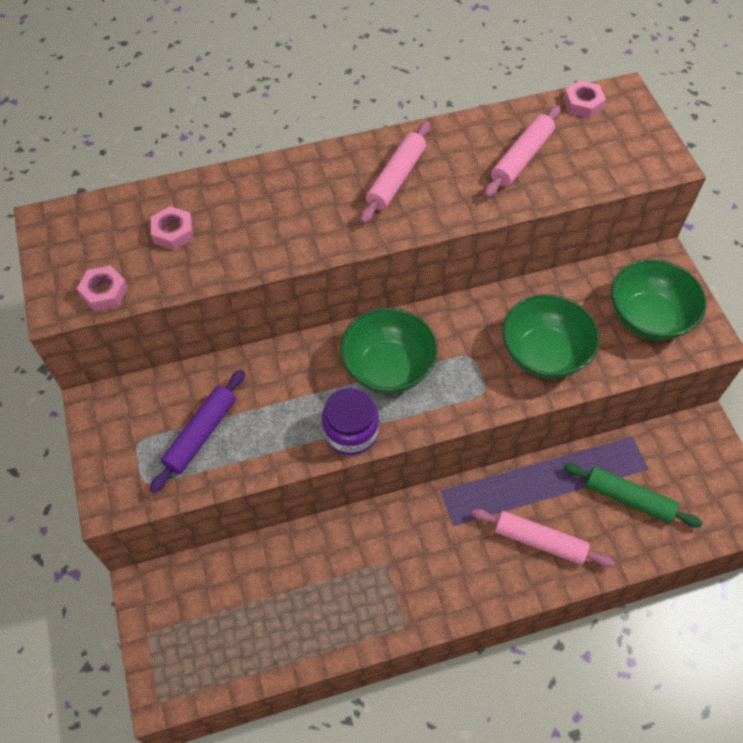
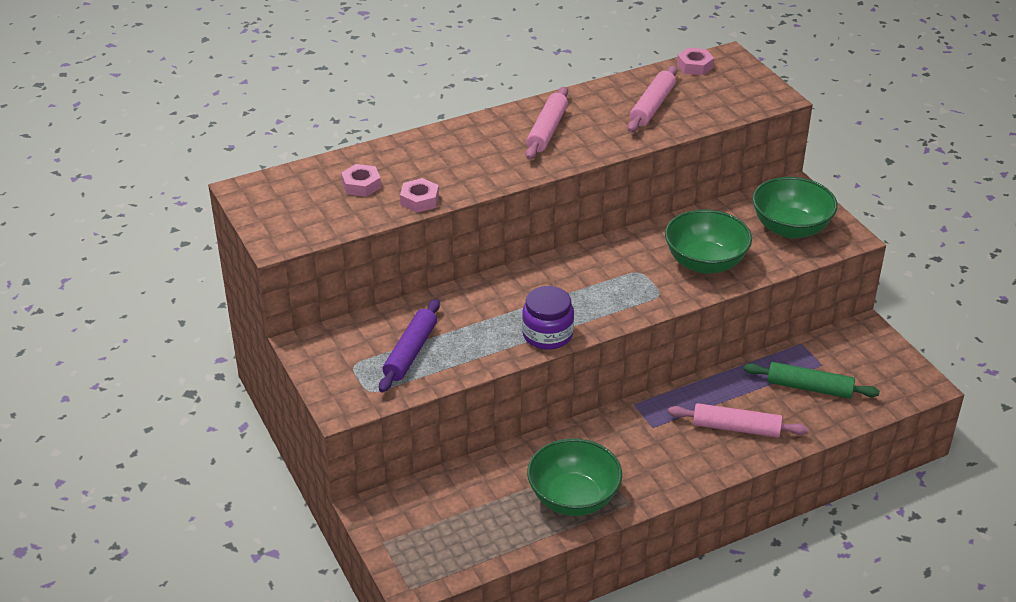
camera: 10 degrees left, 20 degrees down
(104, 292) = (314, 230): pink nut -> pink nut (419, 200)
(388, 368) = (568, 288): green bowl -> green bowl (573, 498)

